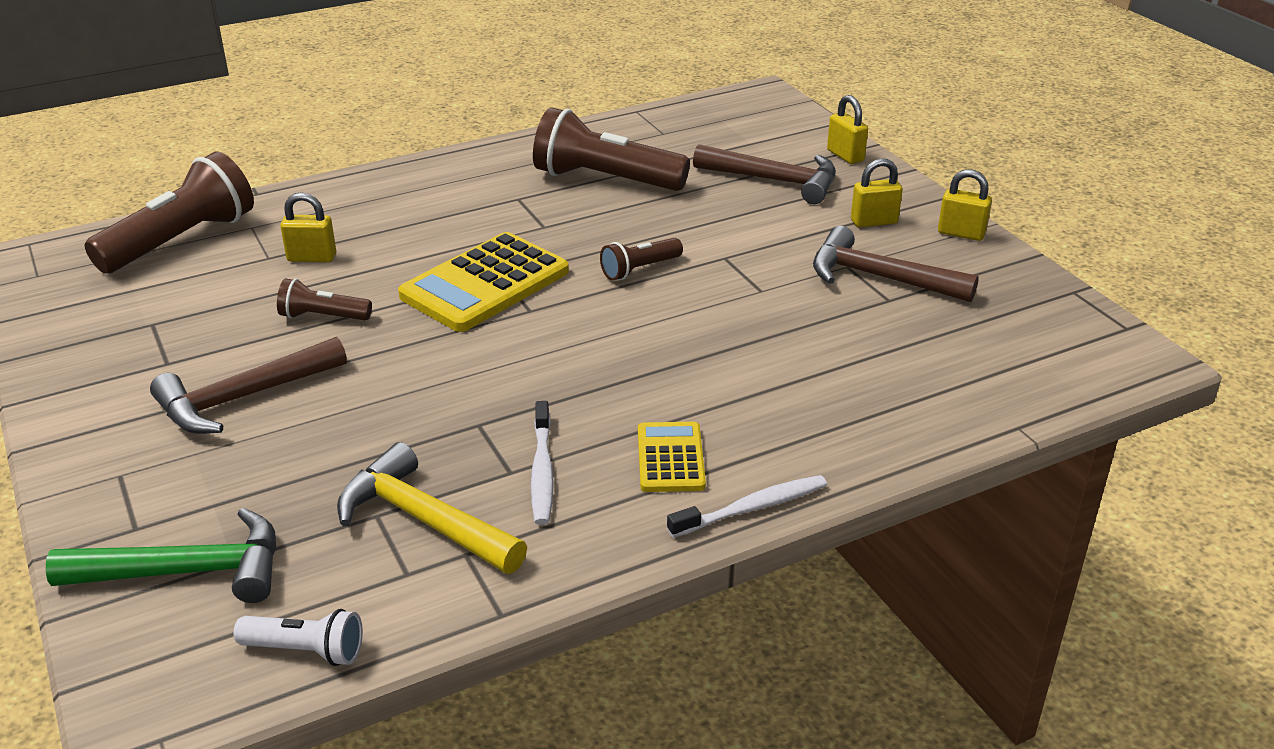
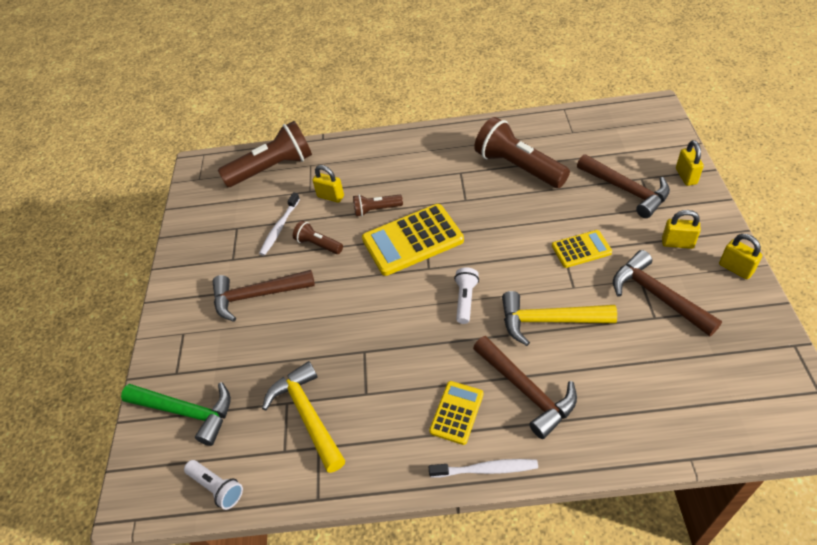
camera: 30 degrees right, 15 degrees up
(542, 471) = (382, 399): white toothbrush -> white toothbrush (279, 228)
(610, 333) = (465, 300): none -> white flashlight
(639, 269) = (505, 250): brown flashlight -> brown flashlight (376, 210)
(747, 331) = (548, 321): none -> yellow hammer
(748, 250) = (581, 249): none -> yellow calculator
(760, 411) = (526, 391): none -> brown hammer

